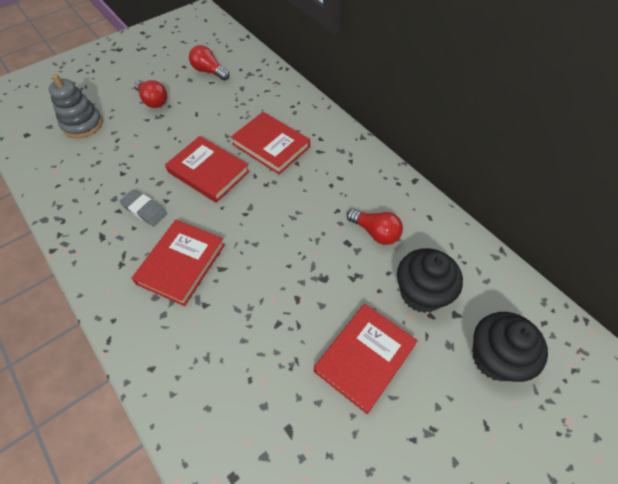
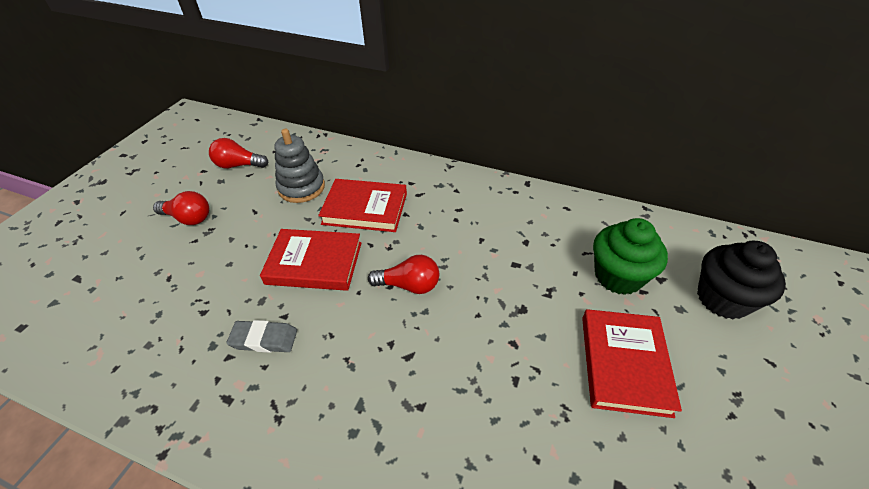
camera: 30 degrees left, 10 degrees down
(82, 124) = (105, 280): grey stacking toy -> grey stacking toy (301, 187)
(181, 264) = (357, 376): red book -> none
(375, 232) = (533, 243): red light bulb -> red light bulb (409, 285)
(421, 293) = (618, 276): black cupcake -> green cupcake

